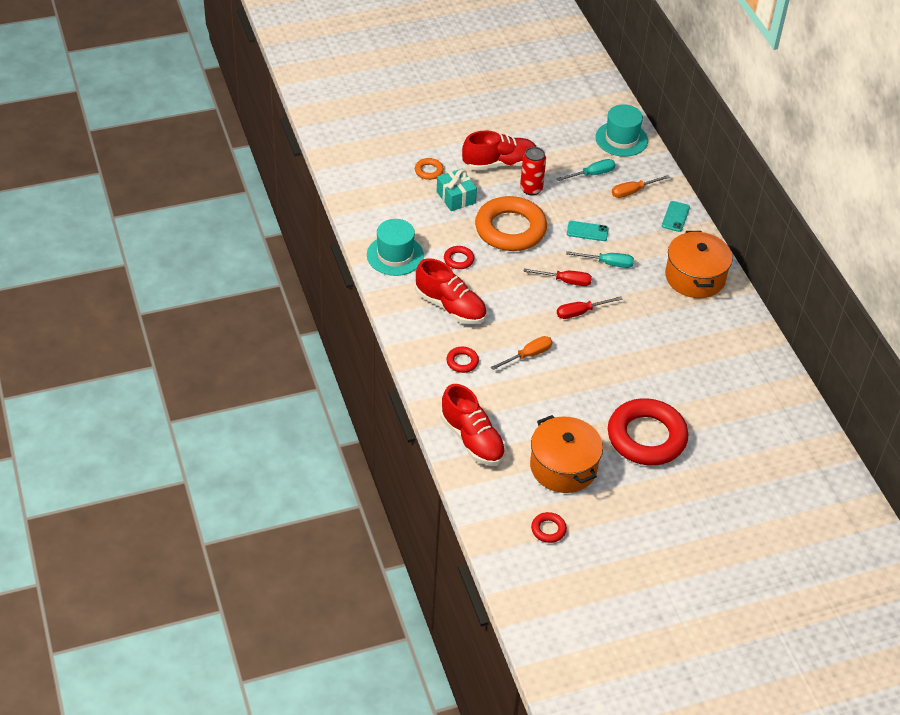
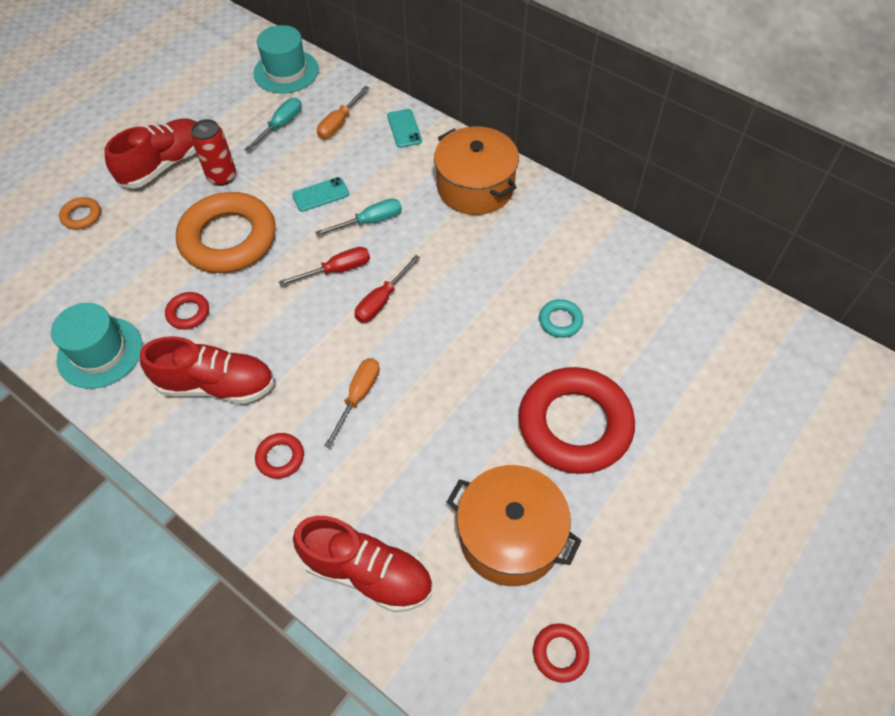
camera: 30 degrees left, 10 degrees up
(456, 197) = (136, 233): turquoise gift -> none
(685, 381) = (560, 321): none -> turquoise ring

